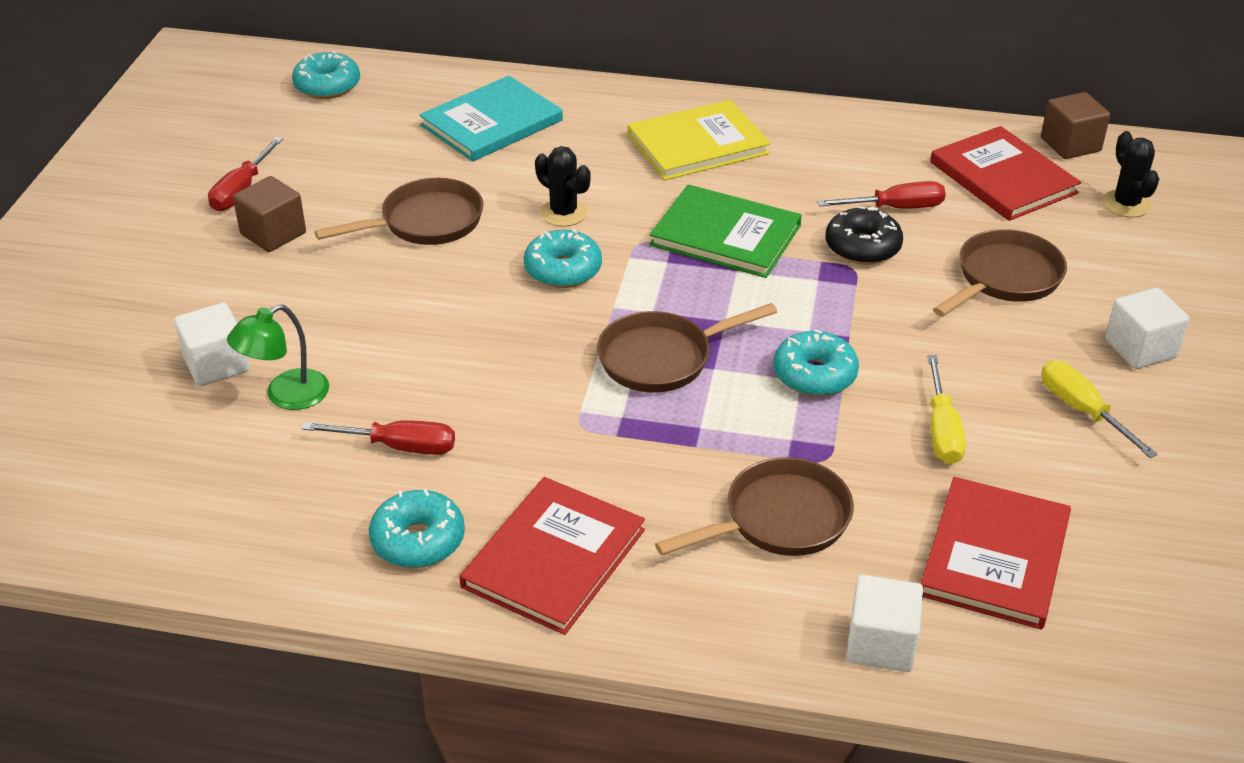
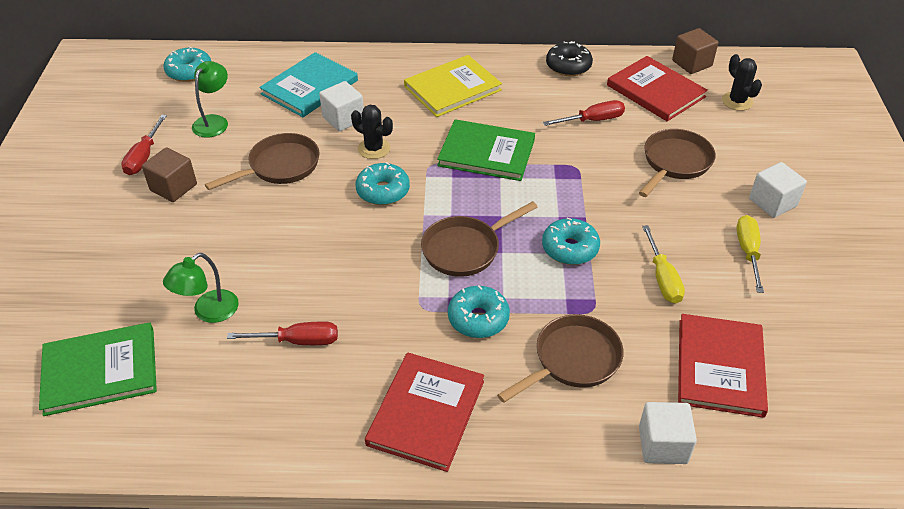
camera: 10 degrees left, 5 degrees up
(128, 450) = (100, 370): none -> green book
(216, 364) = (152, 294): white cube -> white cube (343, 119)
(347, 154) = (214, 121): none -> green lamp
(418, 540) = (327, 412): turquoise donut -> turquoise donut (478, 318)
(862, 247) = (578, 151): black donut -> black donut (568, 66)
(1082, 410) = (748, 252): yellow screwdriver -> yellow screwdriver turned 45 degrees clockwise

